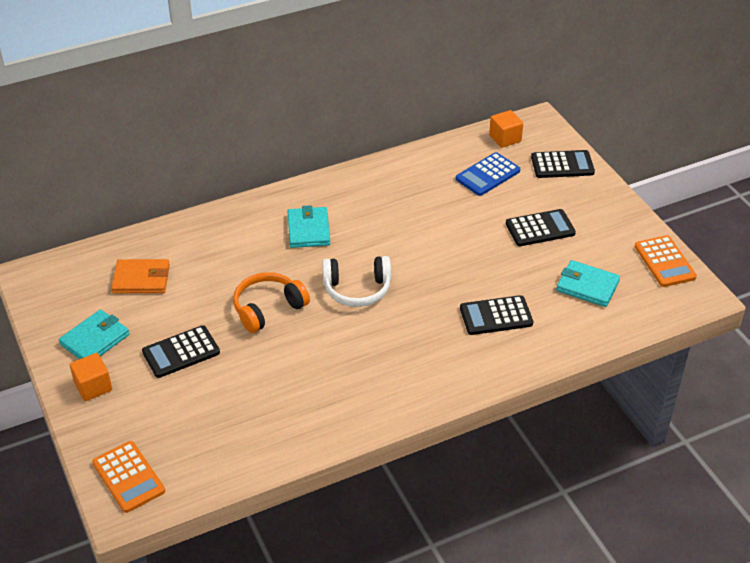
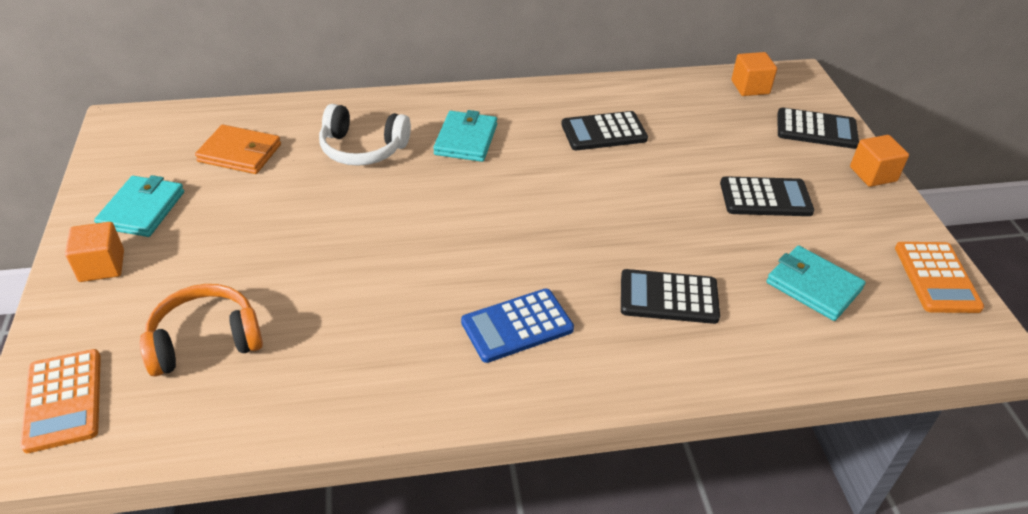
camera: 15 degrees right, 0 degrees up
(95, 340) = (142, 210): turquoise wallet -> turquoise wallet turned 45 degrees counterclockwise
(181, 352) = (233, 249): black calculator -> black calculator (603, 132)
(268, 308) = (370, 219): orange headphones -> orange headphones (205, 340)
(357, 289) = (494, 221): white headphones -> white headphones (363, 149)
(487, 175) = (715, 122): blue calculator -> blue calculator (517, 326)
(609, 193) = (873, 174): none -> orange cube

